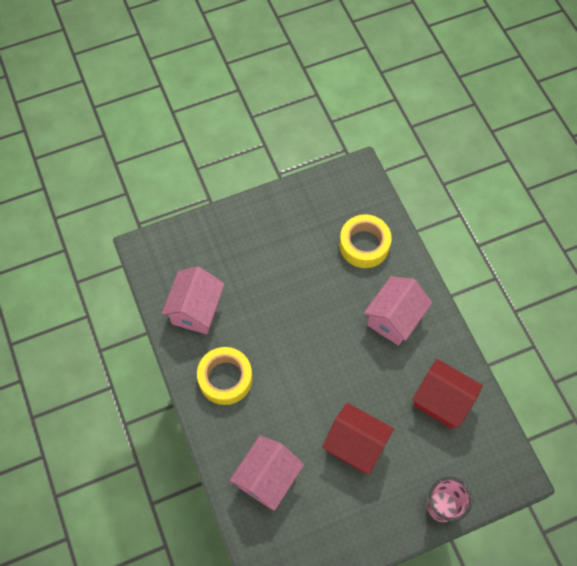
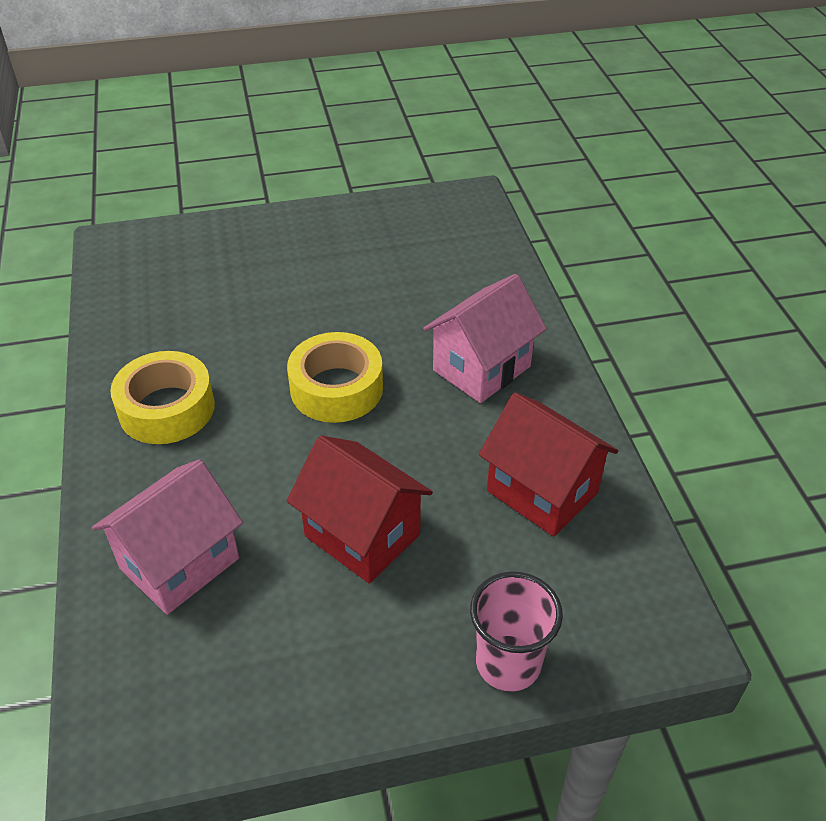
camera: 10 degrees right, 20 degrees down
(196, 310) = (158, 318): pink house -> none
(364, 245) = (455, 275): yellow tape -> yellow tape (336, 388)

